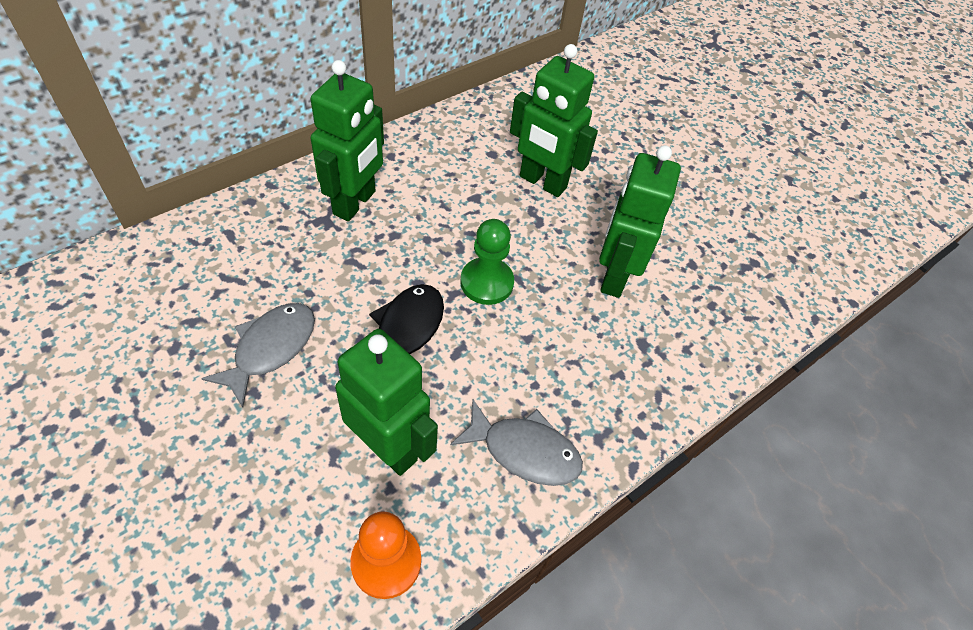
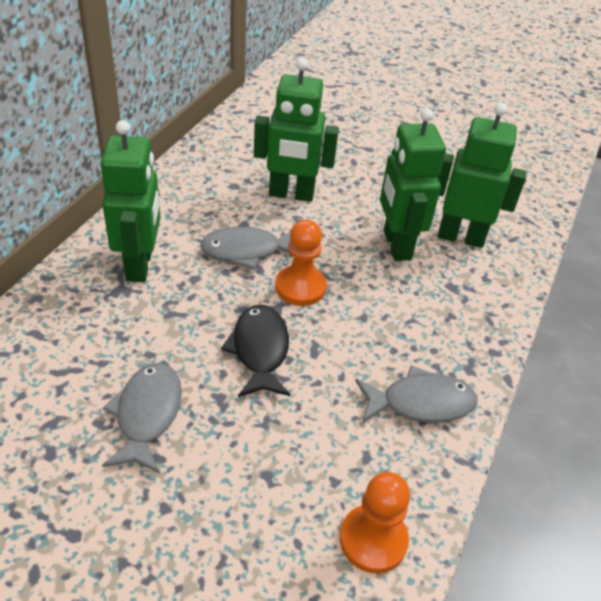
camera: 25 degrees left, 10 degrees down
(388, 447) = (310, 449): green robot -> green robot (460, 237)
(460, 226) = (247, 251): none -> grey fish
(486, 282) = (300, 287): green pawn -> orange pawn

